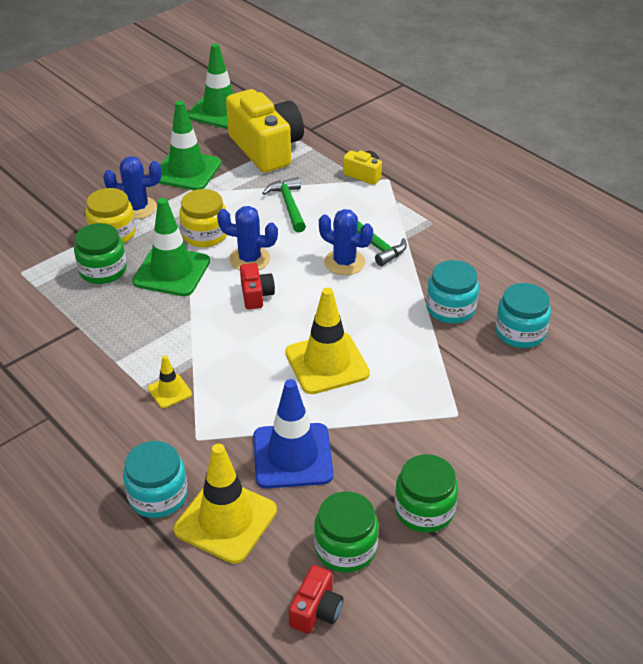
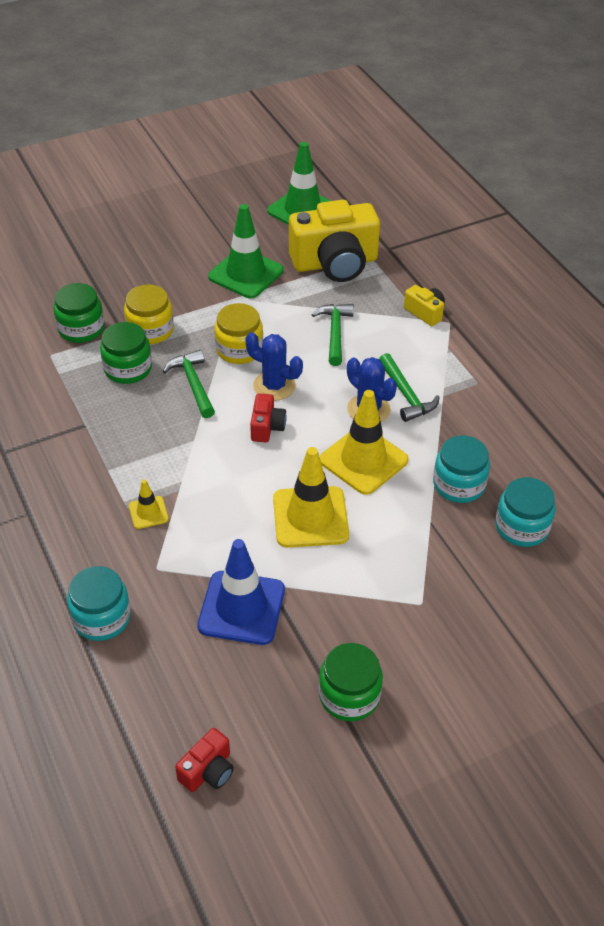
camera: 15 degrees right, 5 degrees up
(137, 208) = (183, 306): blue cactus -> none
(171, 271) = (193, 384): green traffic cone -> green hammer
(226, 520) = (155, 658): yellow traffic cone -> yellow traffic cone (363, 460)
(266, 149) = (335, 263): yellow camera -> yellow camera turned 90 degrees clockwise
(345, 548) = (258, 715): green jar -> green jar (81, 329)

